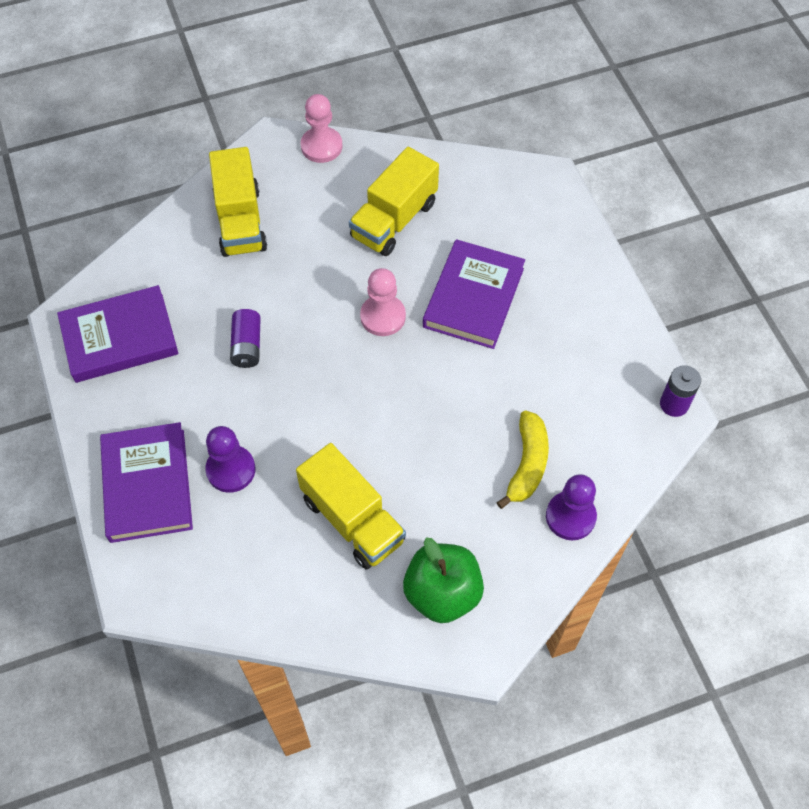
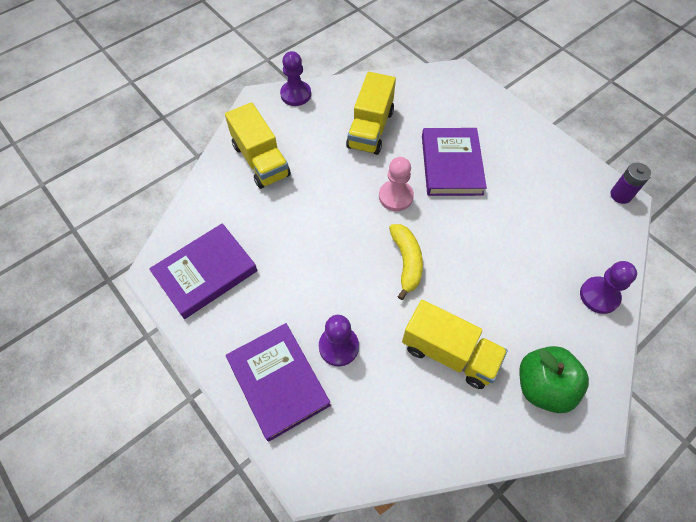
camera: 20 degrees left, 0 degrees up
(247, 346) = (307, 248): purple battery -> none
(321, 146) = (296, 94): pink pawn -> purple pawn
(527, 464) = (549, 268): yellow banana -> yellow banana (406, 262)

